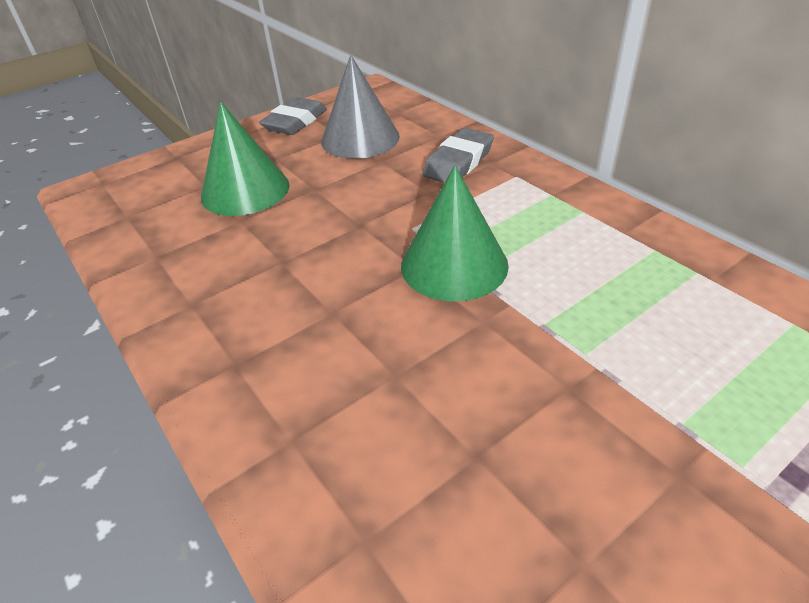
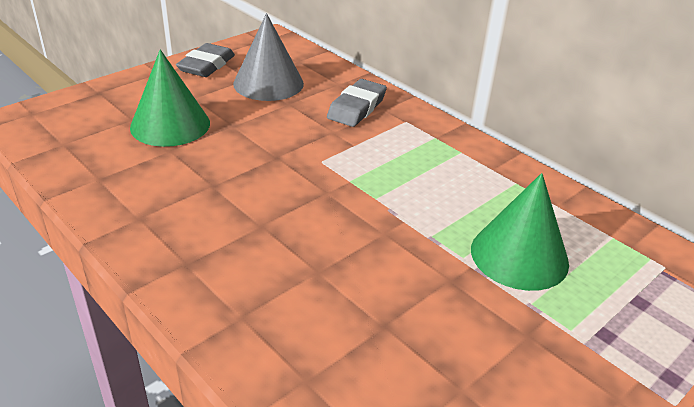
camera: 10 degrees left, 5 degrees down
(454, 265) = (358, 191): green cone -> green cone (519, 255)

